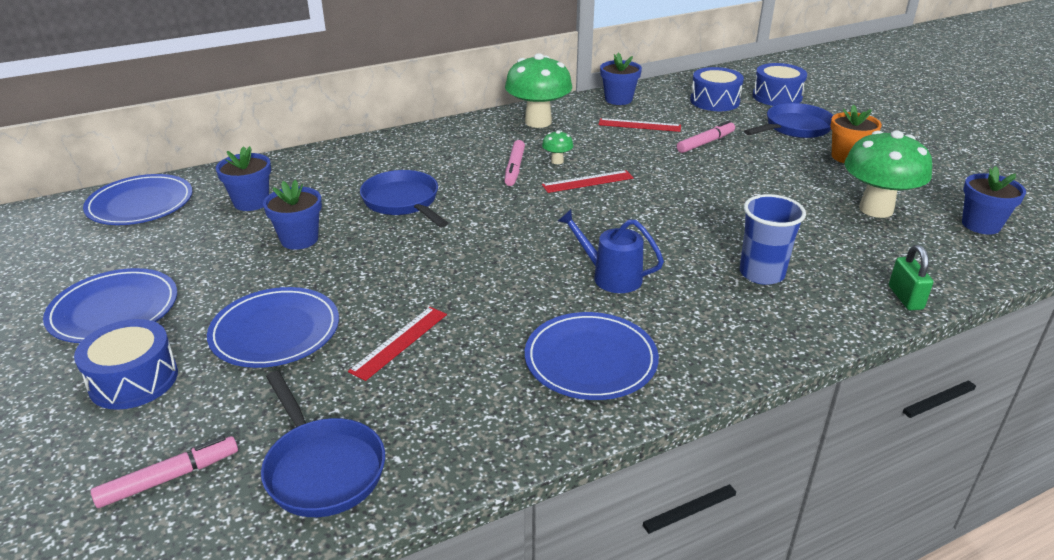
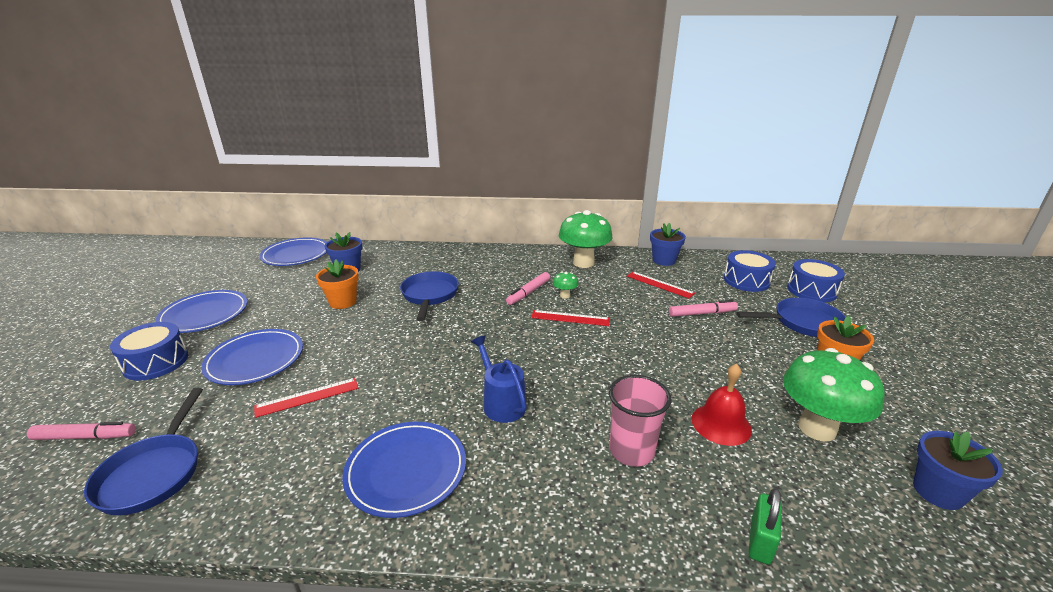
camera: 30 degrees right, 5 degrees down
(299, 239) = (343, 302): blue flower pot -> orange flower pot
(761, 273) = (631, 451): blue cup -> pink cup
(807, 229) = (721, 424): none -> red bell

